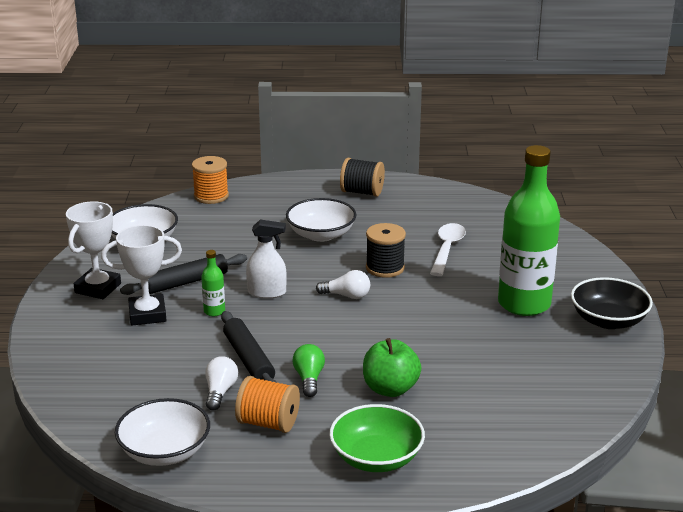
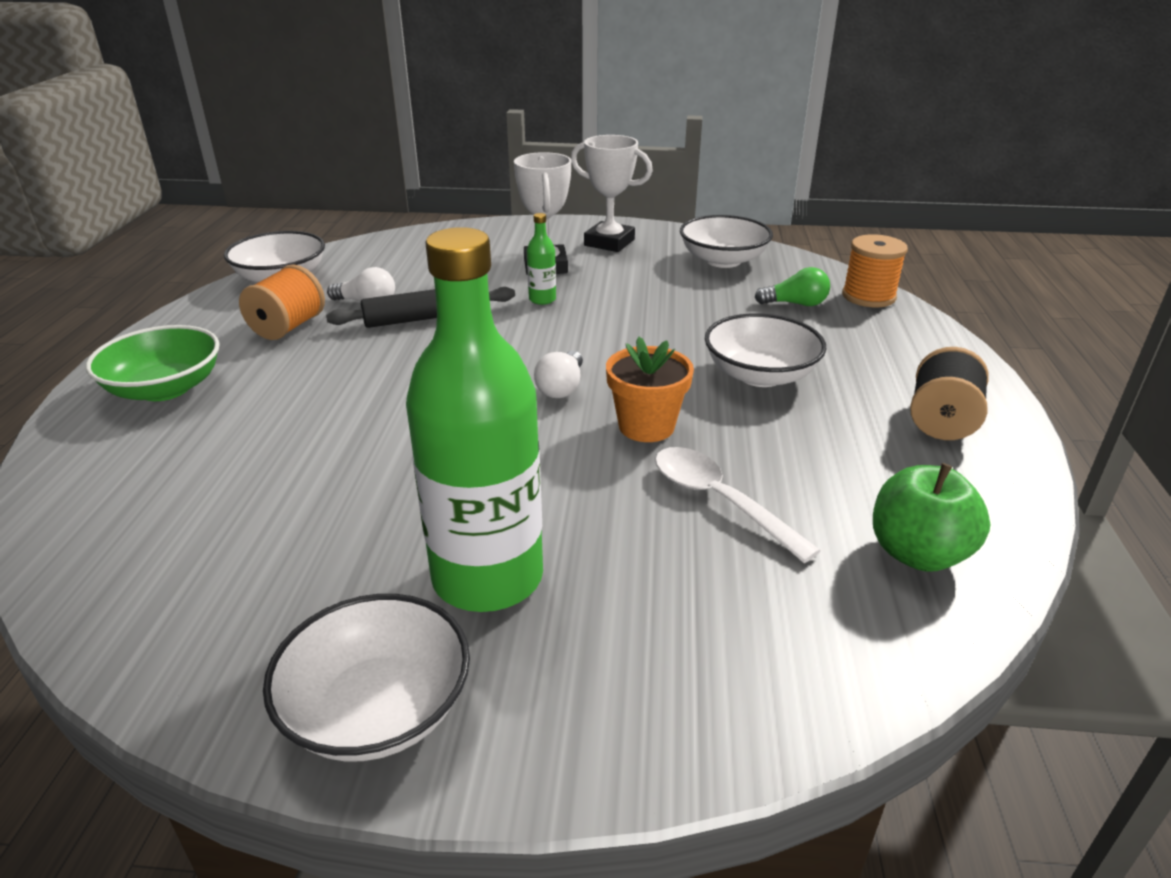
camera: 95 degrees right, 5 degrees up
(185, 282) = (617, 283): black rolling pin -> none
(267, 292) = (582, 331): white spray bottle -> none
(309, 379) = (360, 352): green light bulb -> green light bulb (795, 304)
(385, 268) = (646, 426): black spool -> orange flower pot
(390, 389) = (301, 408): green apple -> green apple (917, 553)
(447, 249) = (719, 501): white spoon -> white spoon turned 150 degrees counterclockwise
(608, 320) = (377, 709): black bowl -> white bowl

